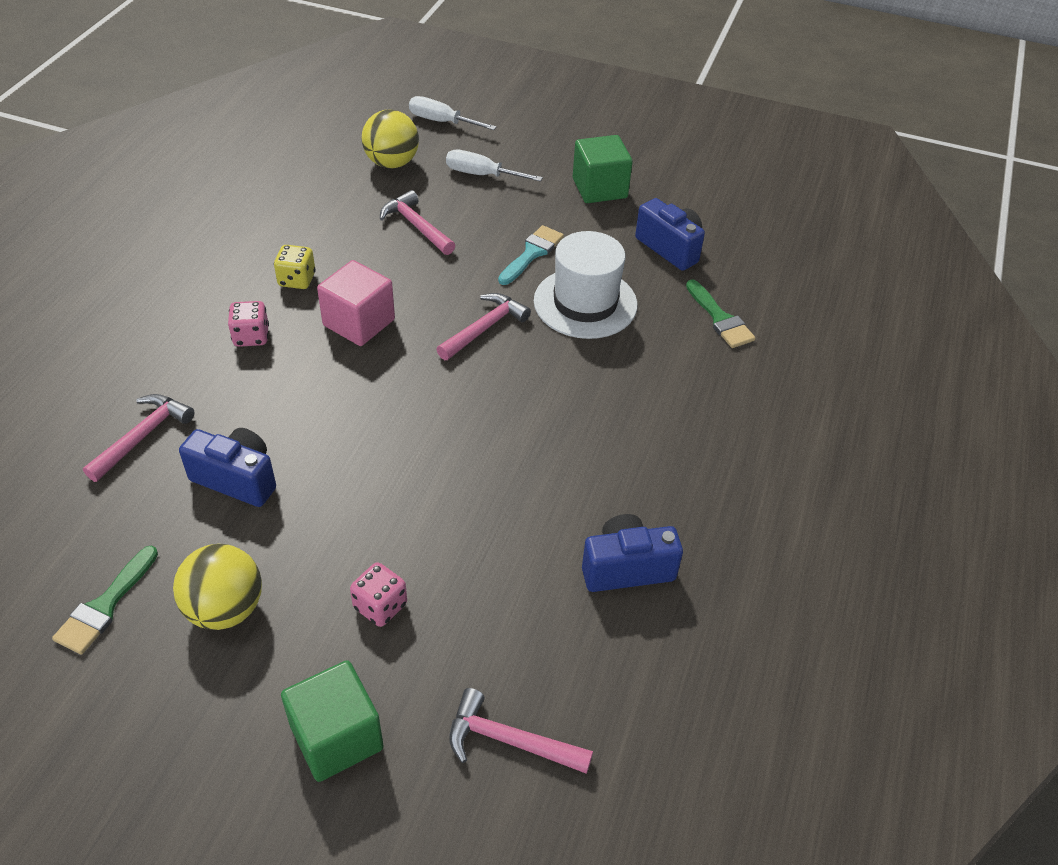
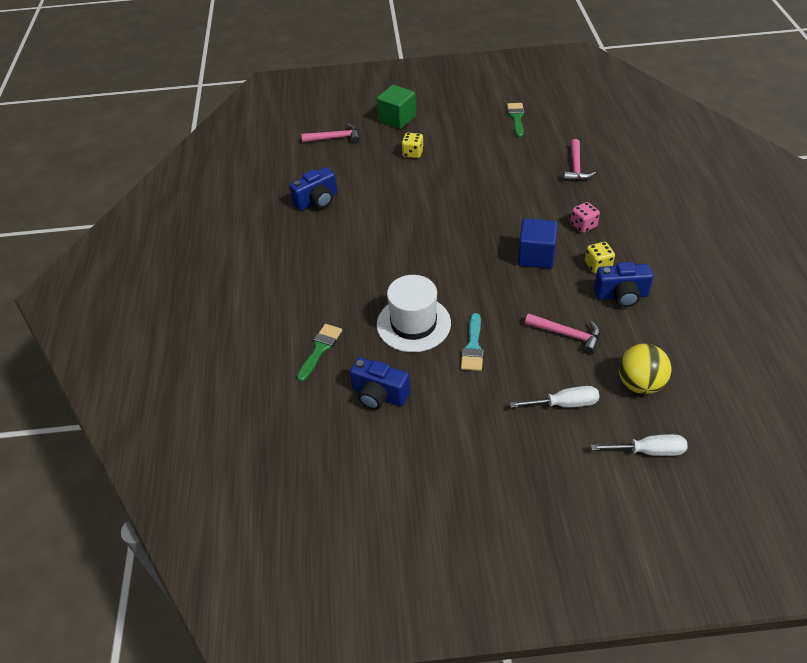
camera: 160 degrees right, 0 degrees up
(225, 609) = (471, 132): yellow ball -> none
(237, 479) = (515, 168): blue camera -> blue camera (621, 295)
(359, 322) = (536, 256): pink cube -> blue cube
(380, 606) = (412, 153): pink dice -> yellow dice
(484, 328) = (463, 282): pink hammer -> none
(599, 188) = (465, 433): green cube -> none
(720, 319) = (320, 349): green brush -> green brush turned 75 degrees clockwise

